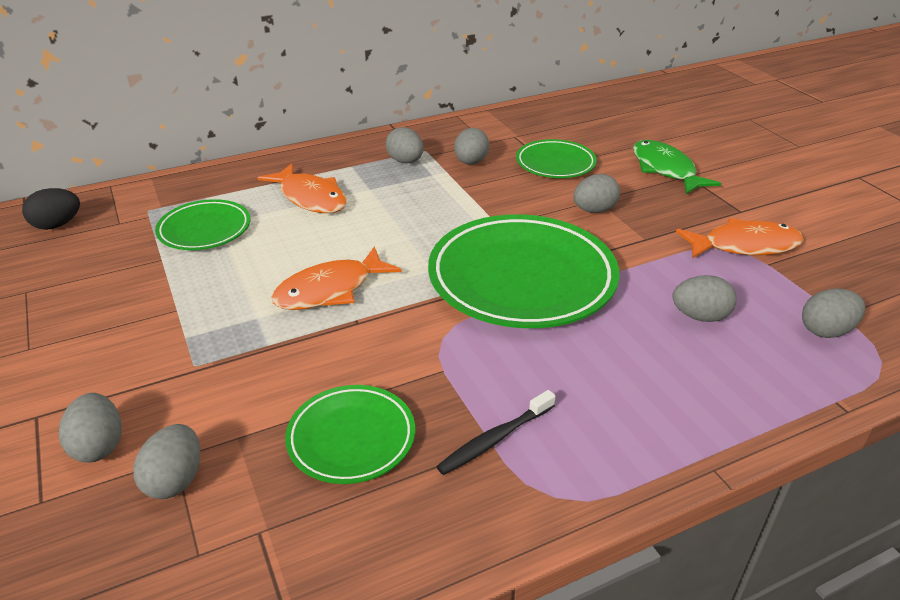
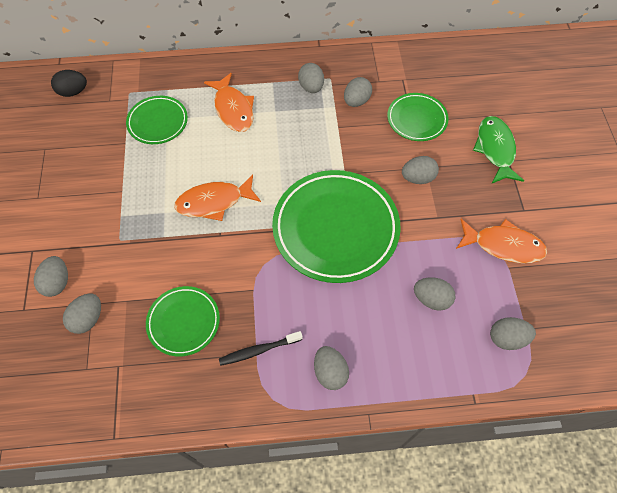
camera: 20 degrees right, 25 degrees up
(621, 435) = (330, 372): none -> grey egg

